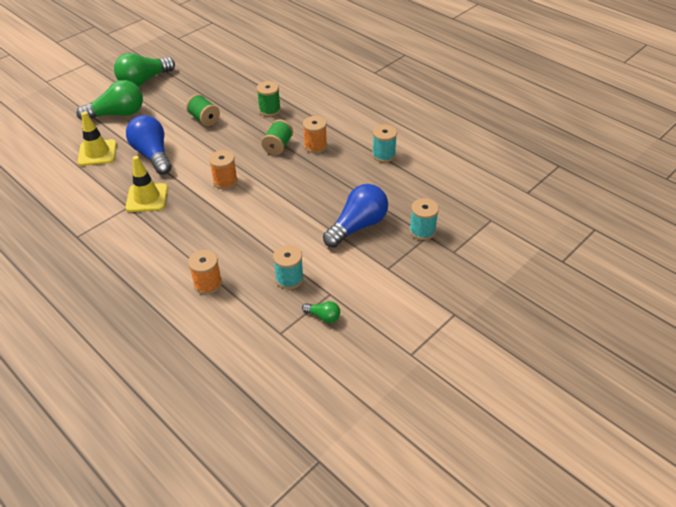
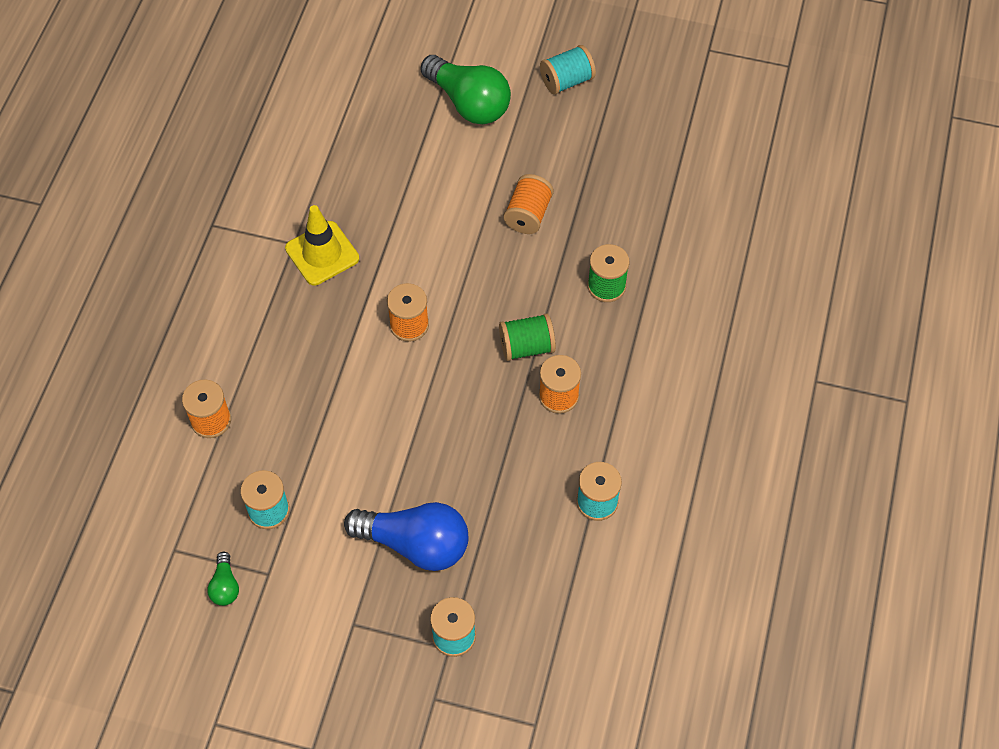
camera: 60 degrees right, 15 degrees up
(97, 153) = (374, 137): yellow traffic cone -> none
(144, 81) = (567, 81): green light bulb -> turquoise spool
(153, 155) = (410, 203): blue light bulb -> none
(204, 119) = (528, 215): green spool -> orange spool

